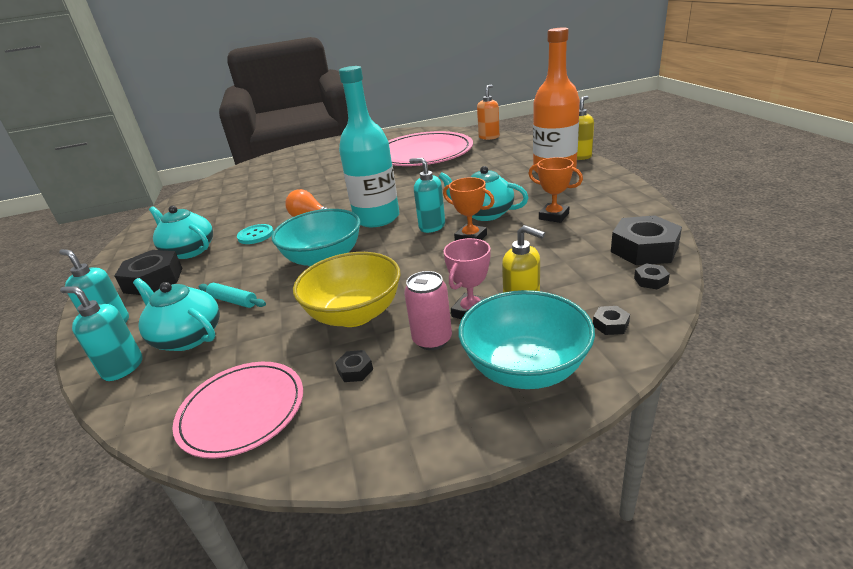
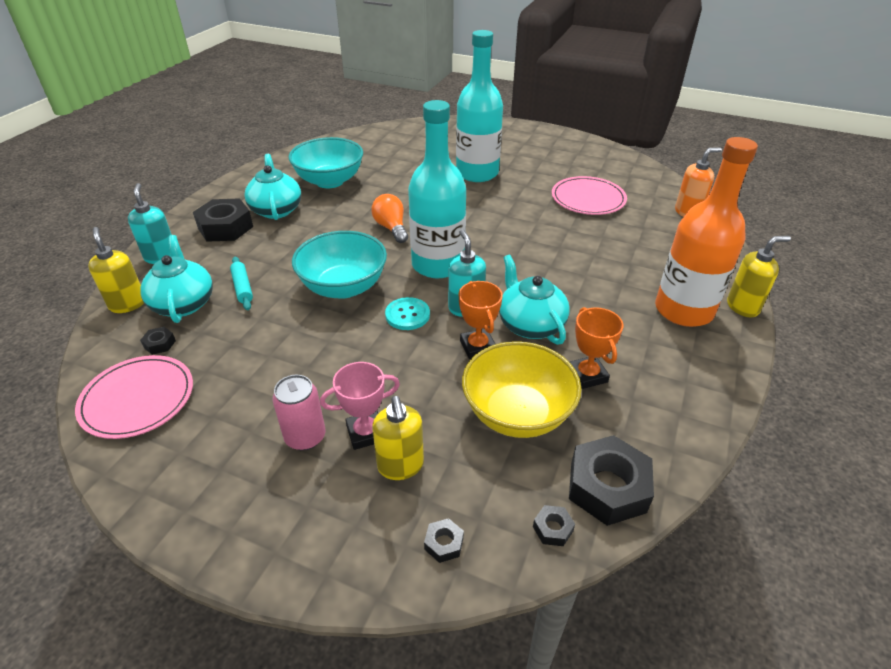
camera: 35 degrees right, 10 degrees up
(123, 368) = (128, 304): turquoise soap dispenser -> yellow soap dispenser
(255, 235) = (333, 222): turquoise button -> turquoise button (407, 315)
(329, 171) = (477, 173): none -> turquoise bottle
(355, 314) = (292, 365): yellow bowl -> yellow bowl (517, 413)
(355, 370) = (228, 422): black nut -> black nut (159, 344)
(423, 154) = (588, 199): pink plate -> pink plate, size x0.58
(525, 368) = (323, 524): turquoise bowl -> turquoise bowl (330, 181)

